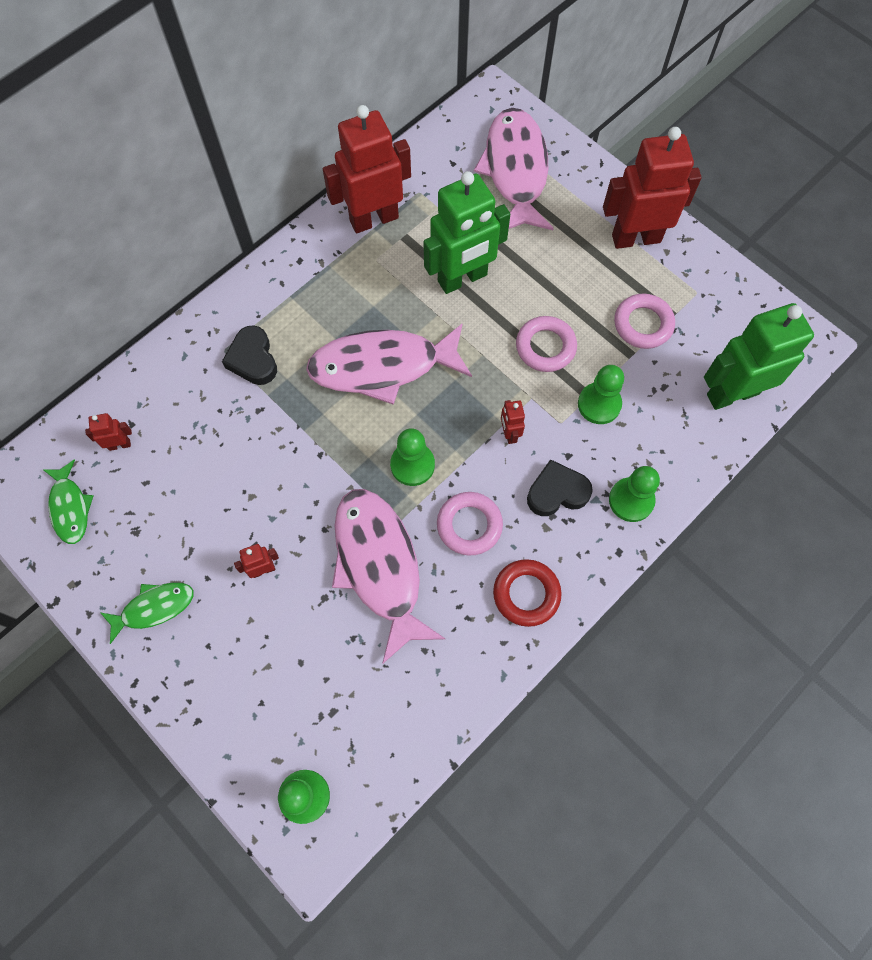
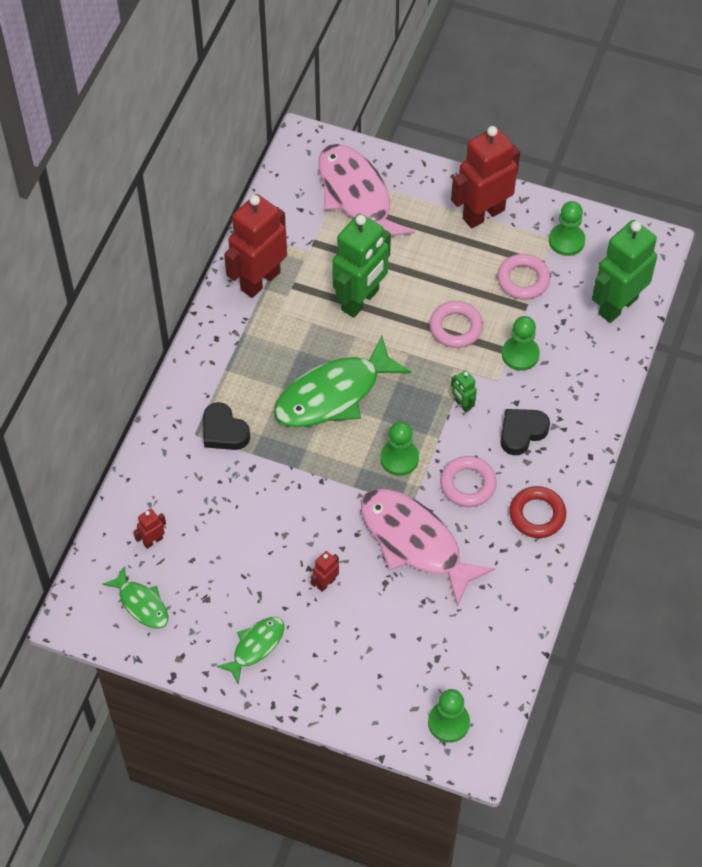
camera: 25 degrees left, 10 degrees down
(382, 366) = (333, 394): pink fish -> green fish
(509, 434) = (462, 404): red robot -> green robot
(631, 500) = (580, 415): green pawn -> green pawn (566, 241)

